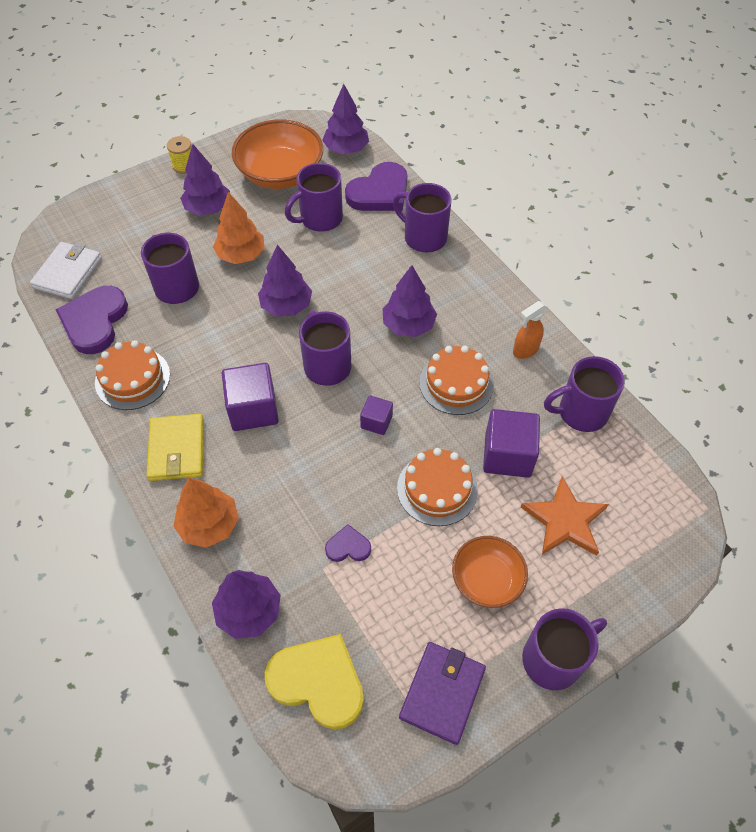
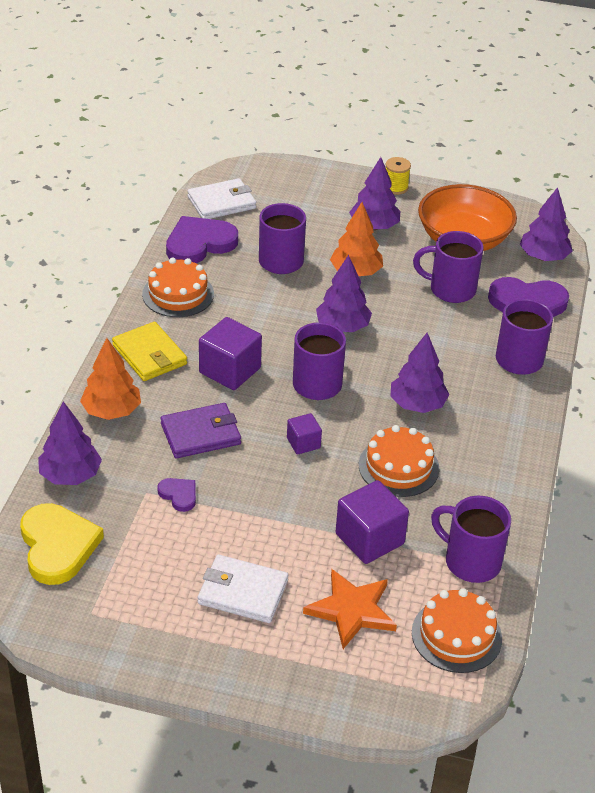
camera: 45 degrees right, 15 degrees down
(177, 449) = (149, 355): yellow wallet -> yellow wallet turned 75 degrees counterclockwise
(437, 489) = (287, 515): orange cake -> orange cake (456, 635)
(442, 693) = (121, 621): purple wallet -> purple wallet (201, 434)
(487, 579) = (242, 592): orange bowl -> white wallet
(525, 350) = (488, 489): orange spray bottle -> none
(554, 659) = (220, 673): purple mug -> none

